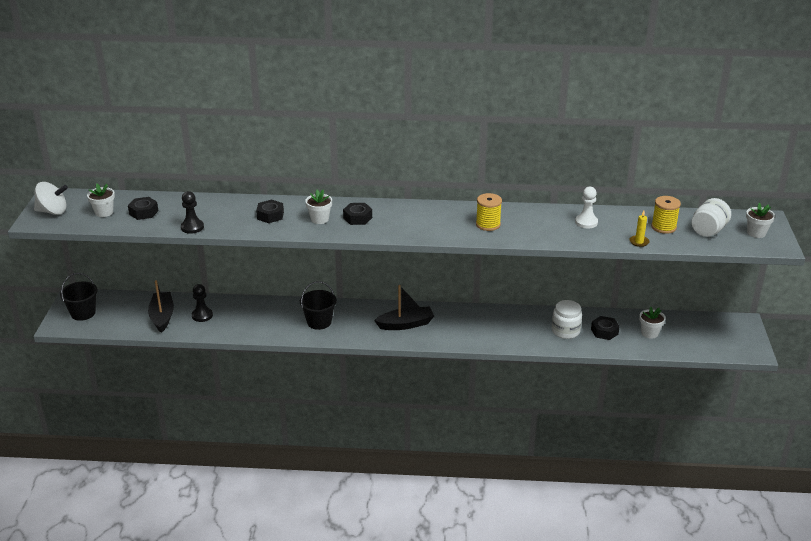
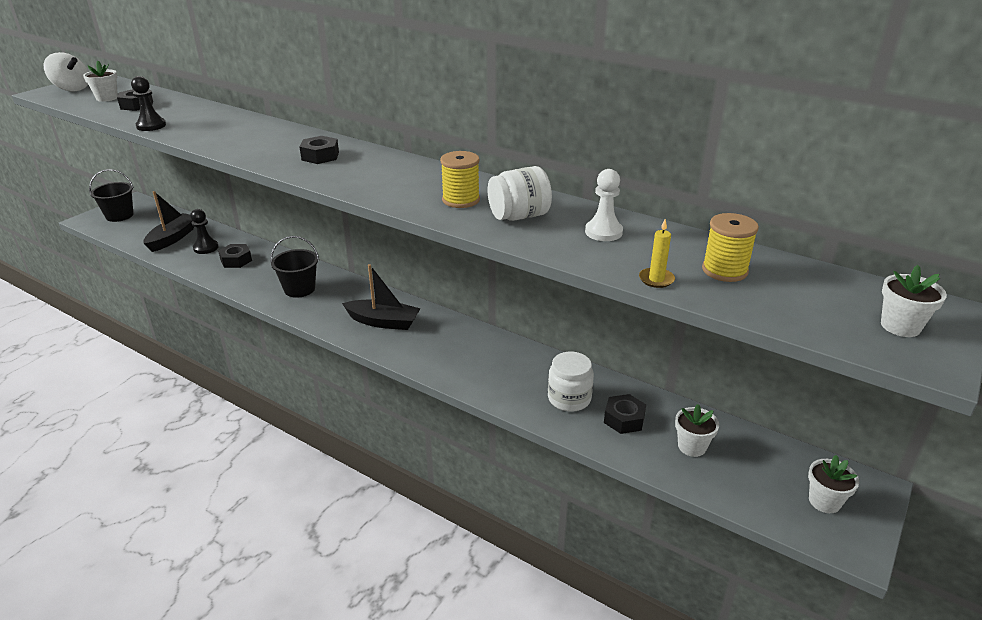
camera: 30 degrees right, 0 degrees up
(270, 215) = (238, 133): black nut -> black nut (236, 260)
(319, 219) = (279, 148): white flower pot -> white flower pot (824, 501)
(708, 231) = (803, 297): white jar -> white jar (519, 216)

